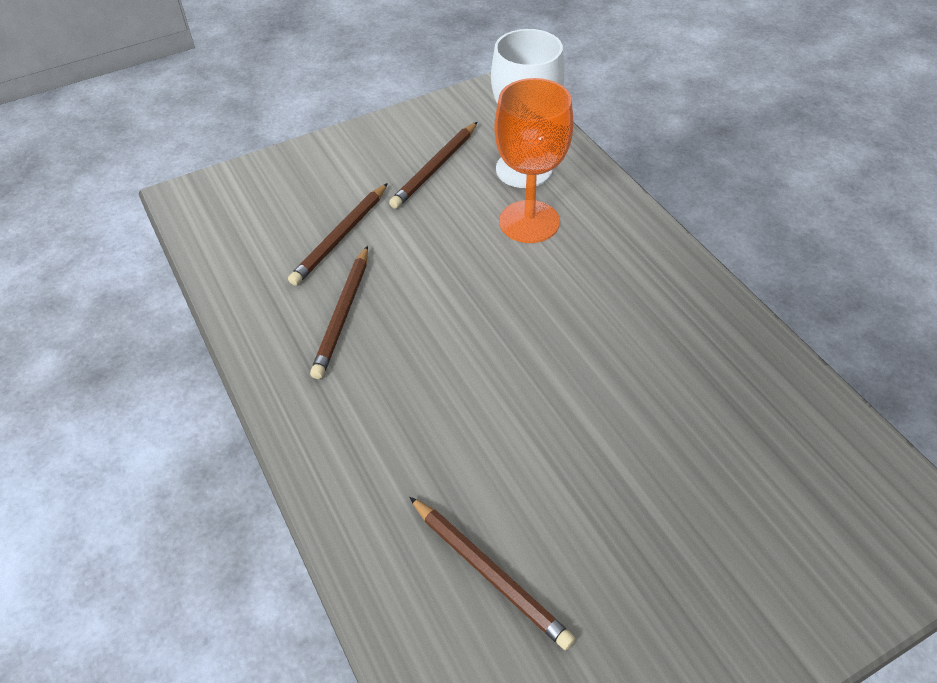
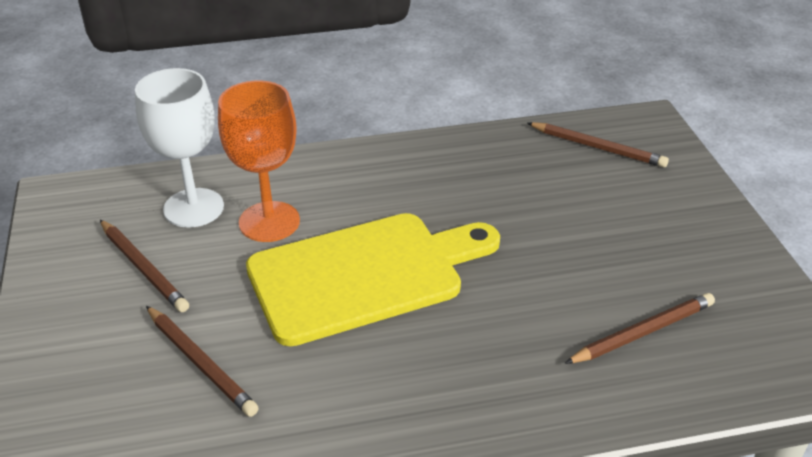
camera: 75 degrees left, 10 degrees down
(343, 314) = (320, 379): brown pencil -> brown pencil (598, 147)
(485, 308) = (364, 274): none -> yellow cutting board

